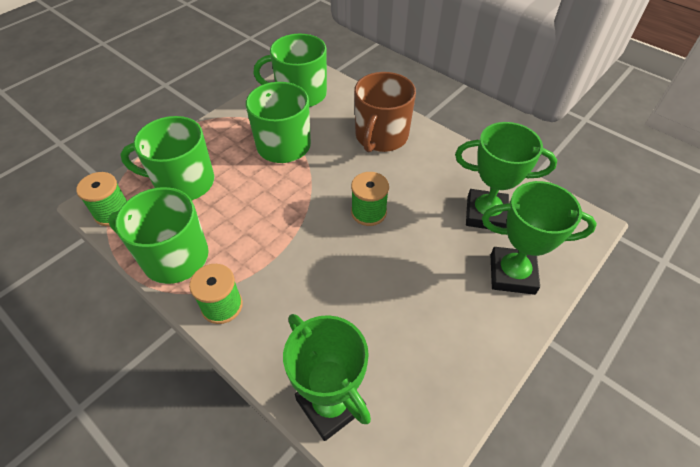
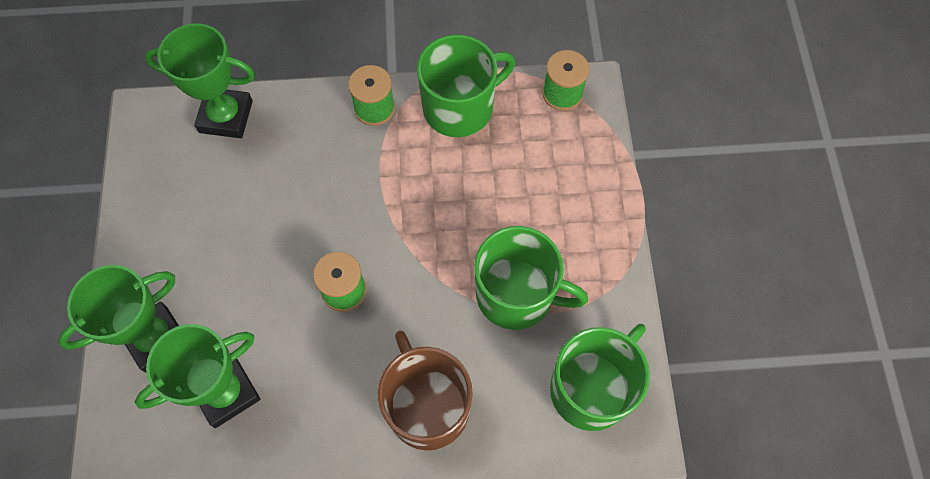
camera: 135 degrees right, 15 degrees up
(183, 182) = (548, 168): green mug -> none

